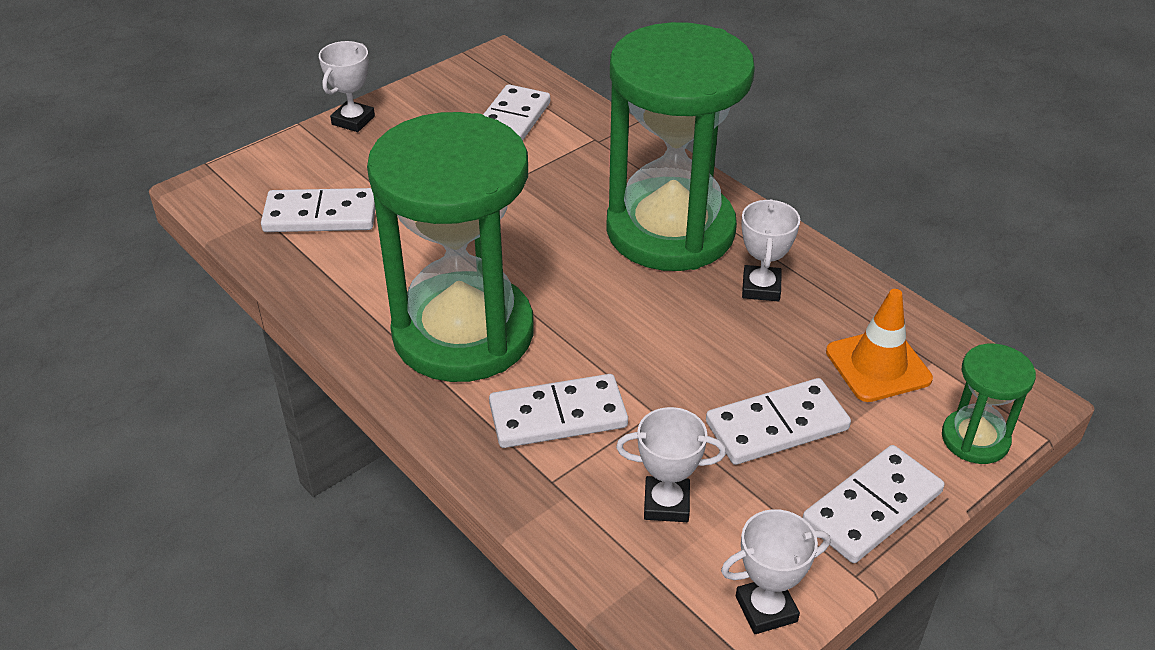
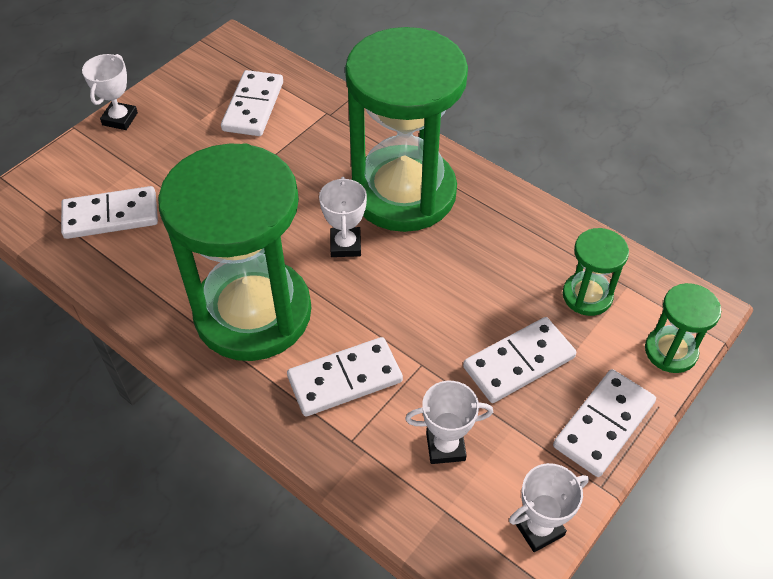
camera: 10 degrees left, 10 degrees up
(761, 288) = (484, 237): white trophy -> white trophy (345, 245)
(878, 365) = (587, 296): orange traffic cone -> green hourglass

